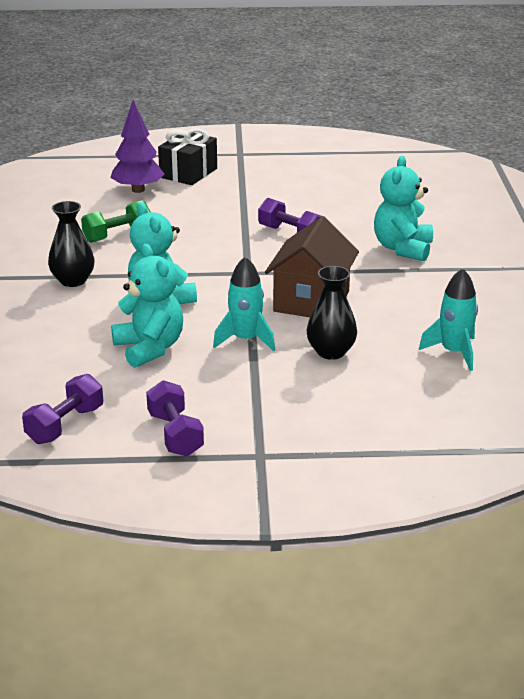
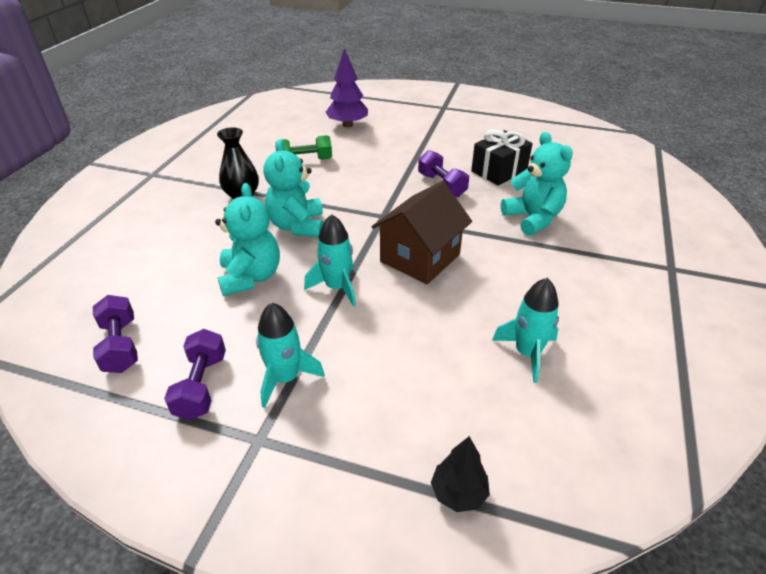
camera: 20 degrees right, 10 degrees up
(65, 425) = (120, 346): purple dumbbell -> purple dumbbell turned 75 degrees counterclockwise
(188, 173) = (394, 117): black gift -> black gift (499, 171)
(250, 413) = (285, 378): none -> turquoise rocket
(331, 352) = (405, 321): black vase -> none
(403, 248) = (533, 219): turquoise teddy bear -> turquoise teddy bear turned 120 degrees clockwise
(448, 448) = (458, 493): none -> black tree

